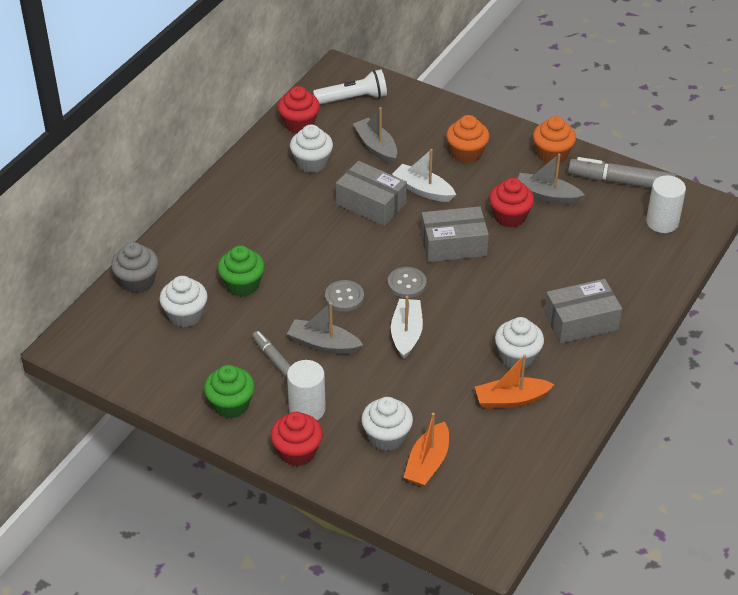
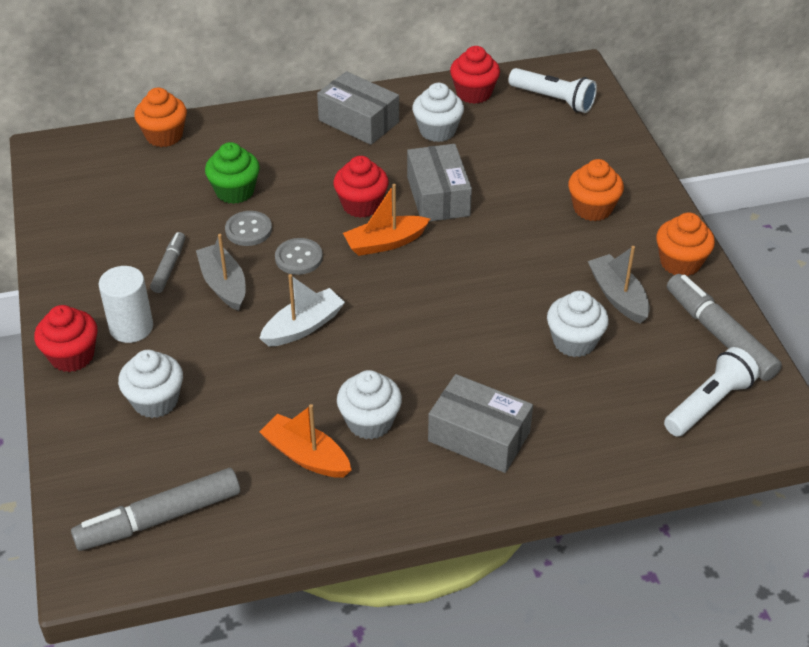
camera: 45 degrees right, 0 degrees up
(137, 281) = (164, 136): grey cupcake -> orange cupcake
(185, 315) = (158, 185): white cupcake -> white cupcake (574, 341)
(231, 405) = (84, 279): green cupcake -> none
(376, 147) = (514, 151): grey boat -> none
(407, 283) = (368, 284): grey button -> grey button (248, 230)
(423, 190) = (503, 214): white boat -> none
(427, 463) = (153, 451): orange boat -> orange boat (385, 243)
(453, 245) = (460, 280): grey box -> grey box (359, 121)
(484, 492) = (159, 518): none -> grey marker
(510, 217) = (551, 291): red cupcake -> red cupcake (361, 205)
(662, 222) = (708, 404): white cylinder -> white flashlight

